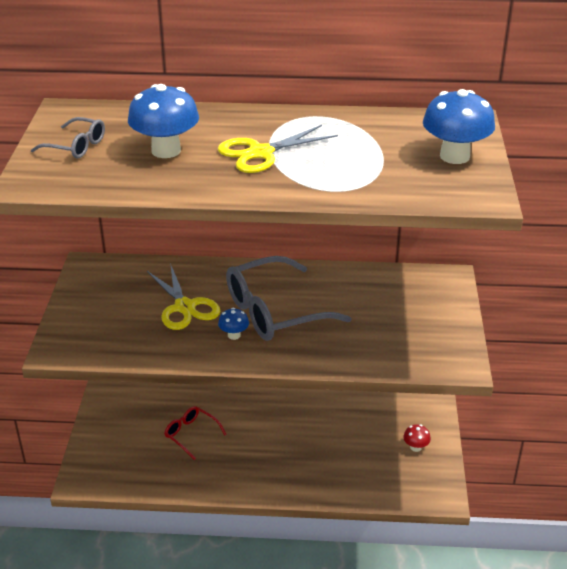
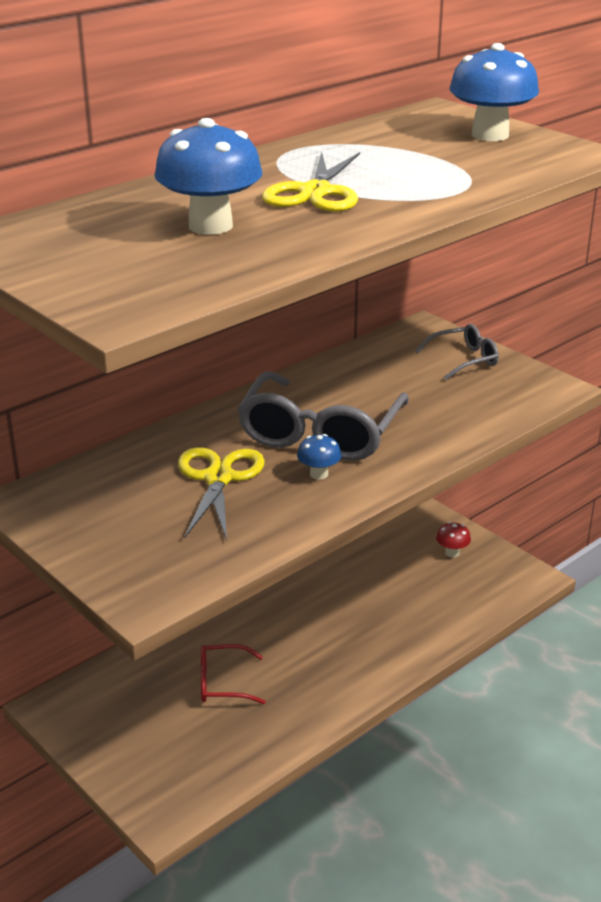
camera: 45 degrees left, 5 degrees down
(76, 146) = (90, 261): grey glasses -> grey glasses (464, 359)
(184, 307) = (219, 478): yellow scissors -> yellow scissors turned 105 degrees counterclockwise

